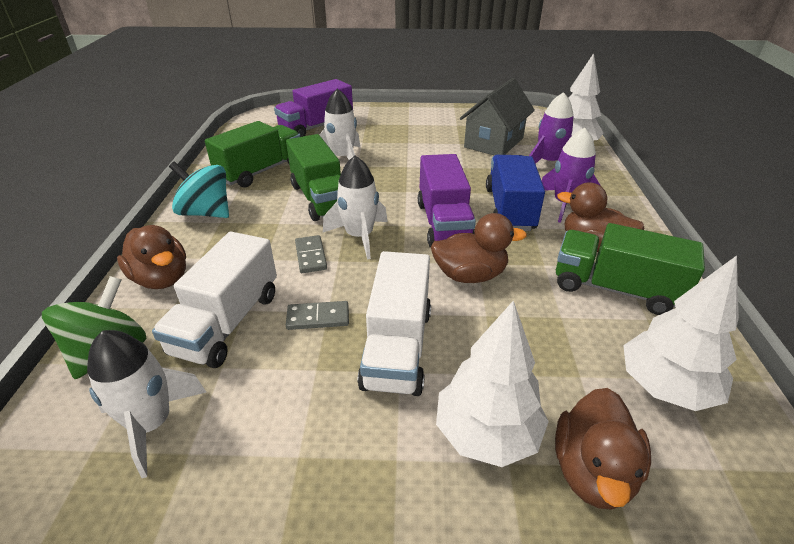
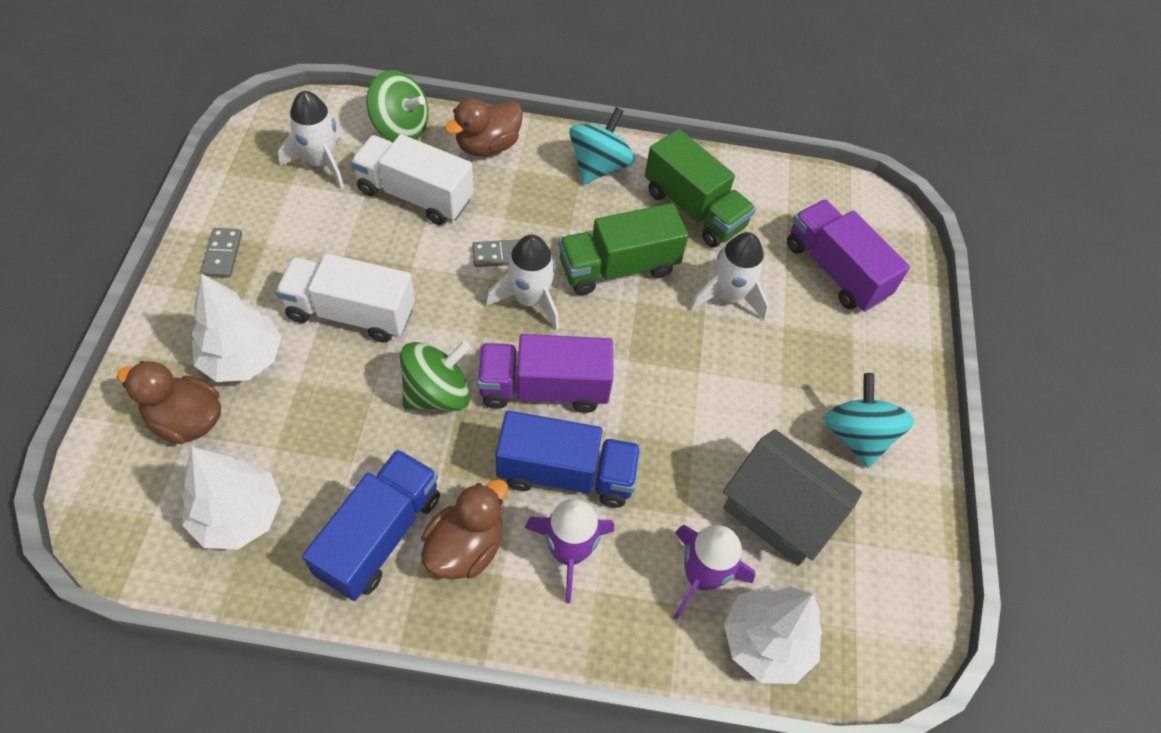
camera: 90 degrees right, 20 degrees up
(318, 318) = (404, 258): grey domino -> grey domino (222, 254)
(434, 123) = (857, 435): none -> turquoise spinning top
(470, 275) = (437, 393): brown duck -> green spinning top
(615, 289) = (380, 535): green truck -> blue truck

